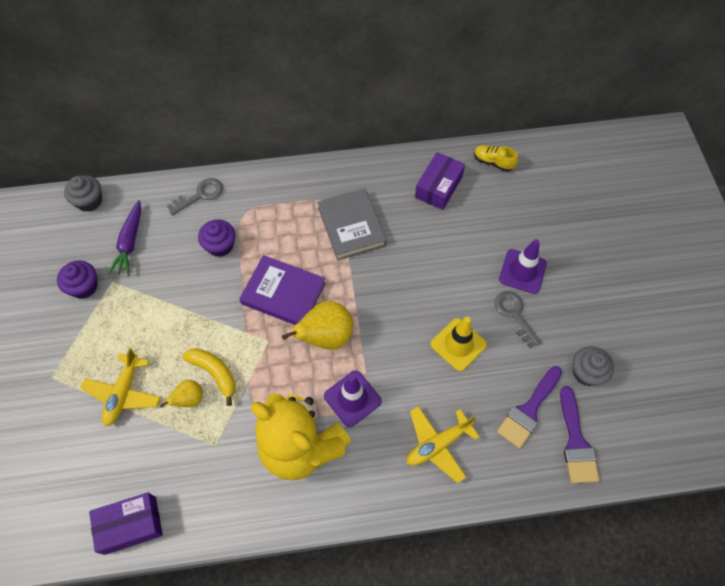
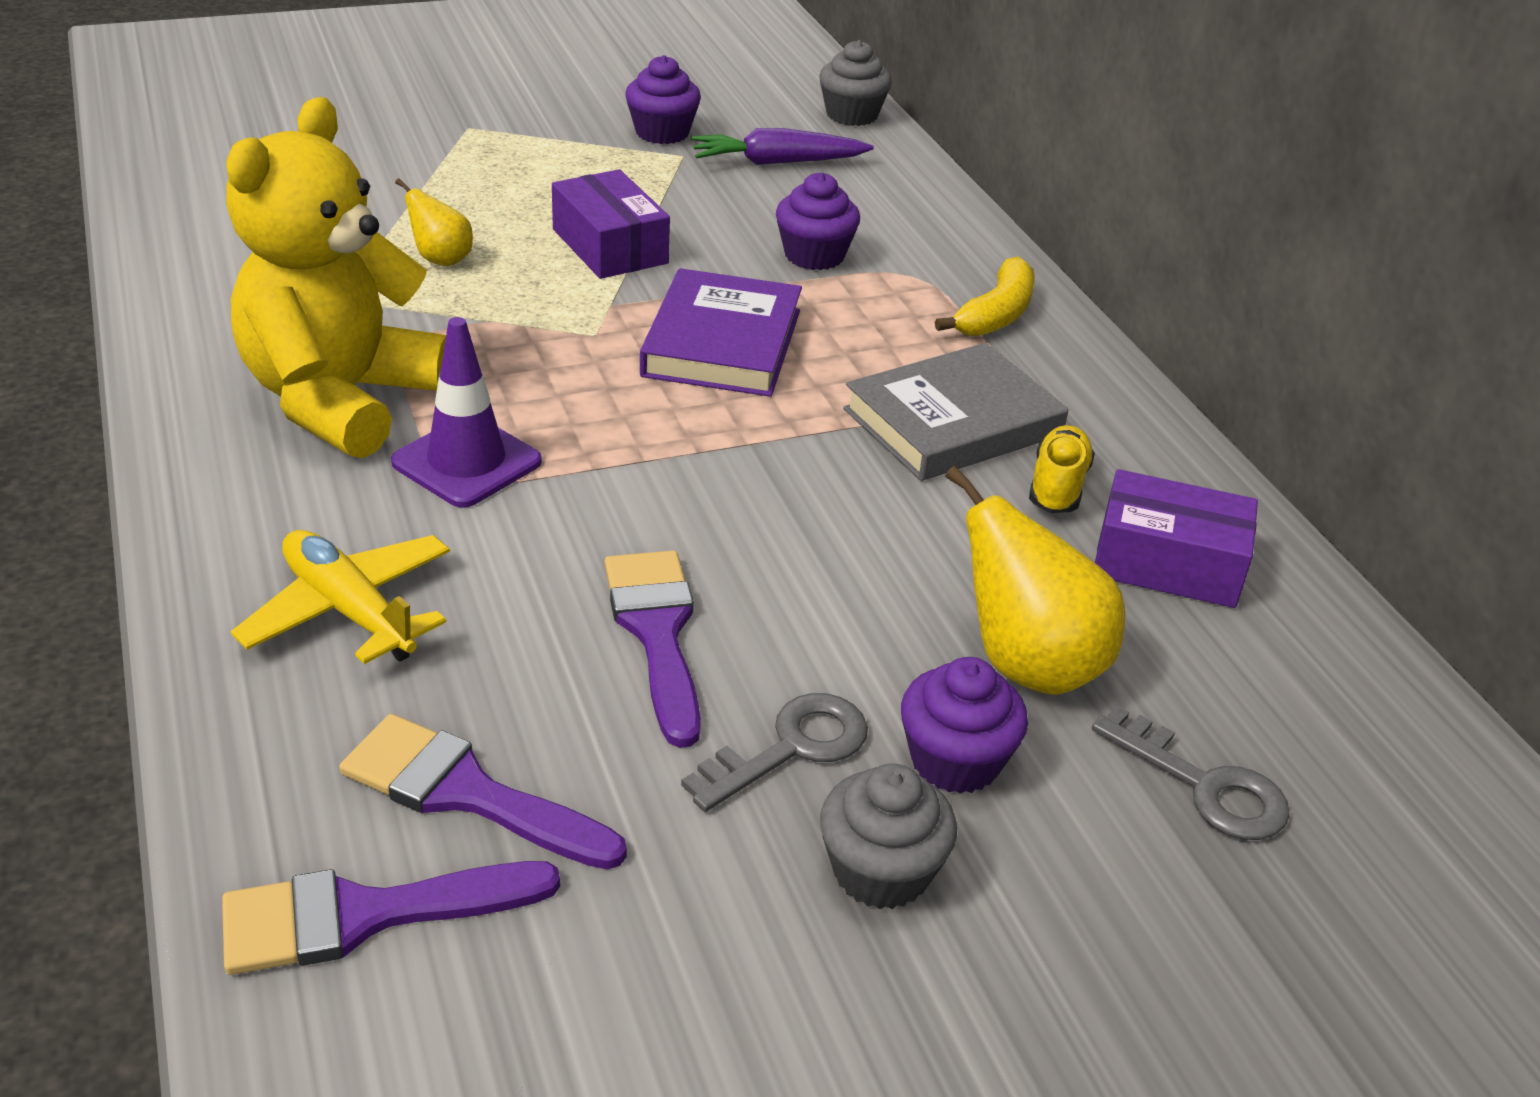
camera: 75 degrees right, 25 degrees down
(123, 393) = (445, 194): yellow plane -> none
(130, 525) = (179, 230): purple box -> purple box (610, 246)
(200, 195) = (931, 220): grey key -> grey key (1204, 786)
(215, 373) = (503, 281): yellow banana -> yellow banana (996, 315)
(326, 337) = (624, 410): yellow pear -> yellow pear (1027, 664)
(458, 344) = (657, 632): yellow traffic cone -> purple brush
(493, 162) = (1337, 674): yellow shoe -> yellow shoe (1057, 487)
(522, 271) = (955, 761): purple traffic cone -> purple cupcake
(586, 372) = (622, 940): grey cupcake -> grey cupcake (881, 871)

